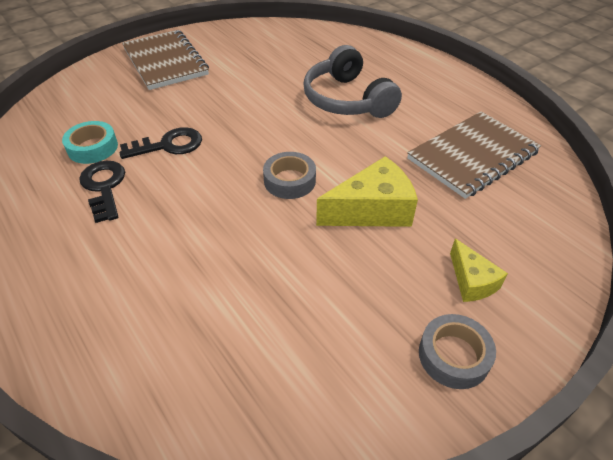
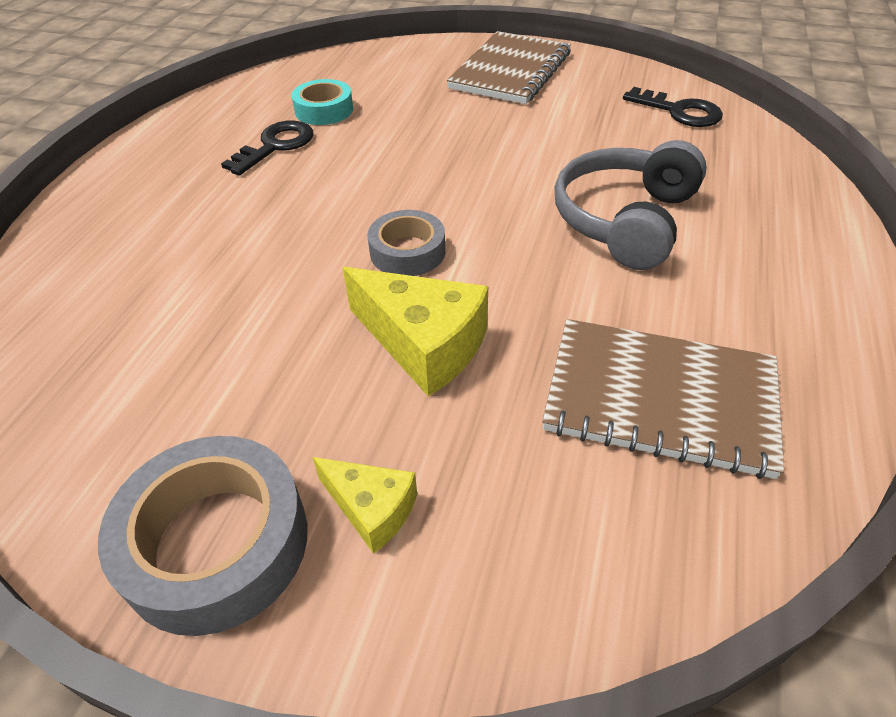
camera: 55 degrees right, 0 degrees up
(168, 145) = (376, 146): black key -> black key (679, 111)
(453, 356) = (216, 543): grey tape -> grey tape, size x1.65
(471, 281) = (371, 509): yellow cheese -> yellow cheese turned 90 degrees counterclockwise

